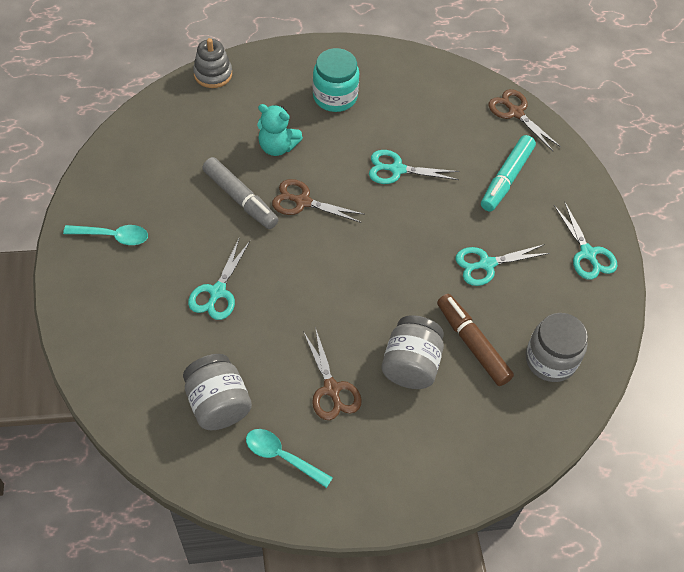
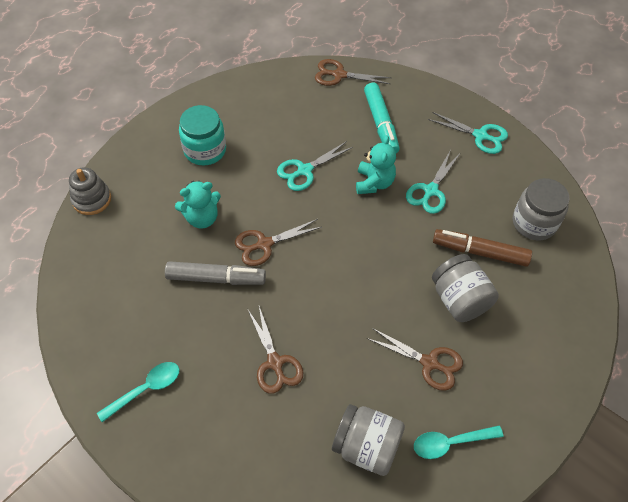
camera: 40 degrees left, 0 degrees up
(217, 292) = (275, 363): turquoise scissors -> brown scissors
(444, 221) = (374, 183): none -> turquoise teddy bear

